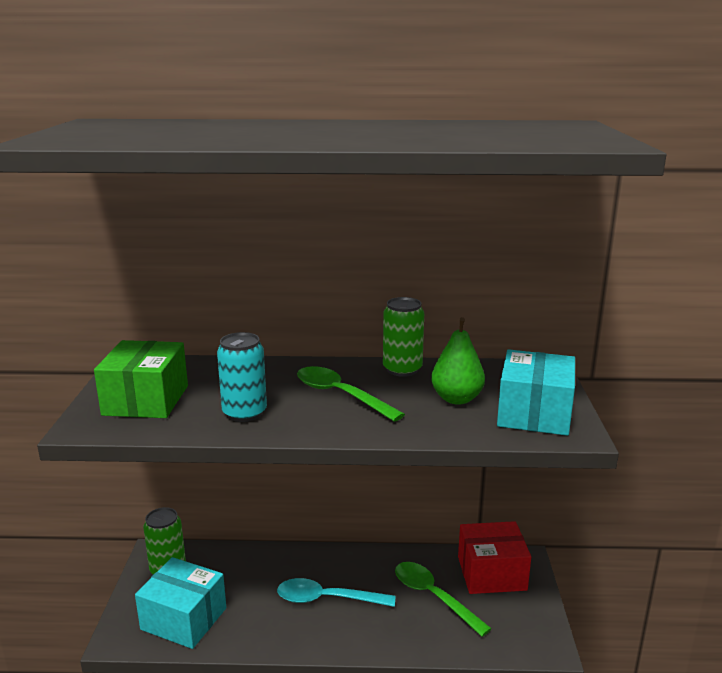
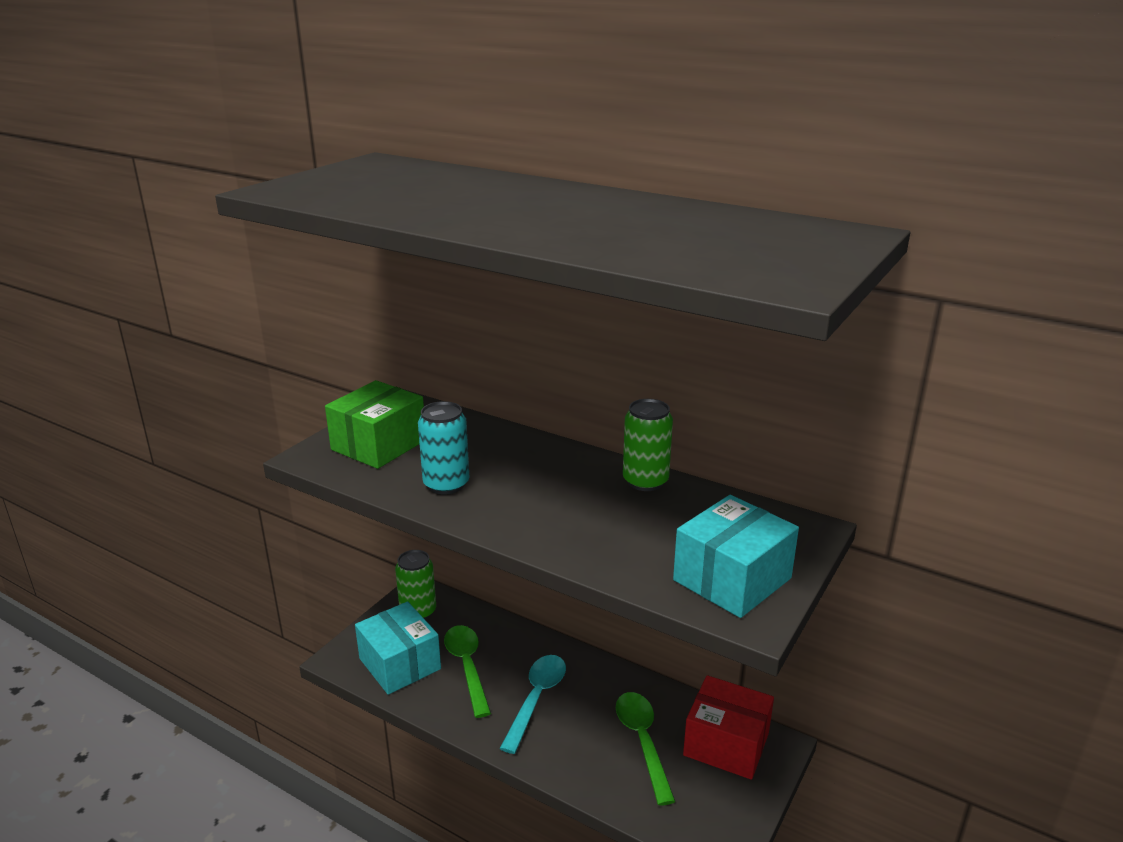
camera: 30 degrees right, 5 degrees up
(327, 599) = (536, 699): turquoise spoon -> turquoise spoon turned 75 degrees clockwise
(341, 395) = (552, 492): green spoon -> green spoon (467, 667)
(456, 399) = (665, 534): green pear -> none

